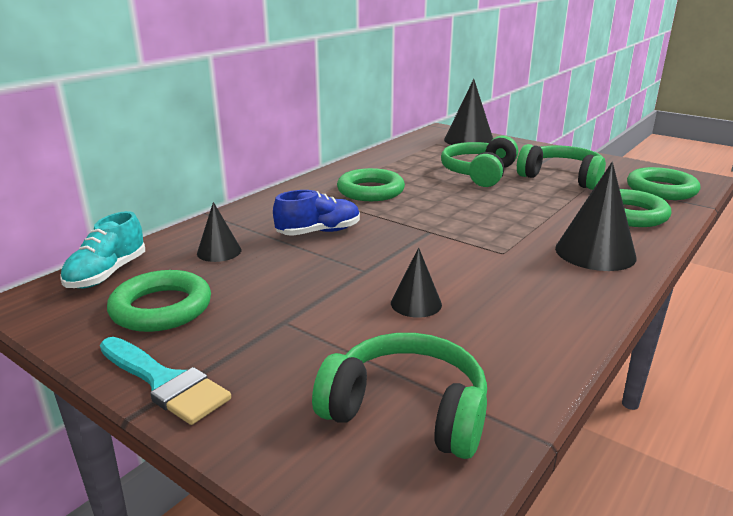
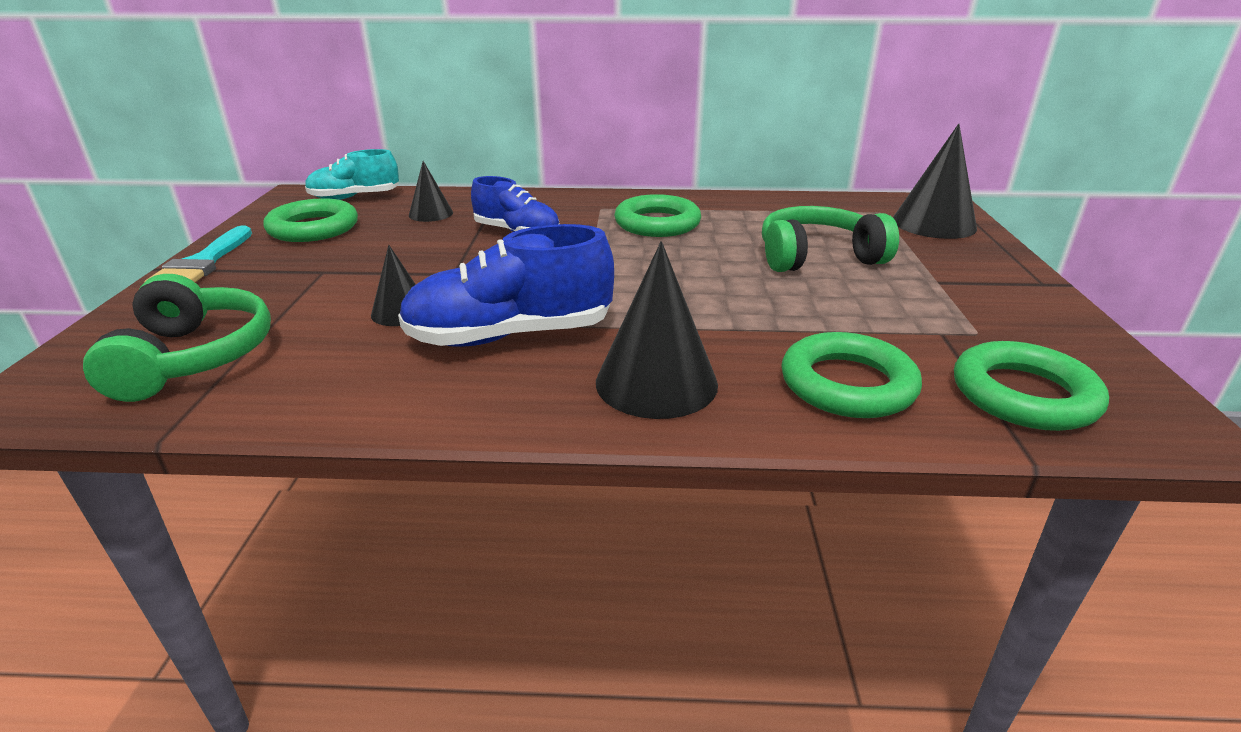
camera: 55 degrees right, 5 degrees up
(497, 275) = (510, 335): none -> blue shoe
(562, 178) = (910, 308): green headphones -> none

